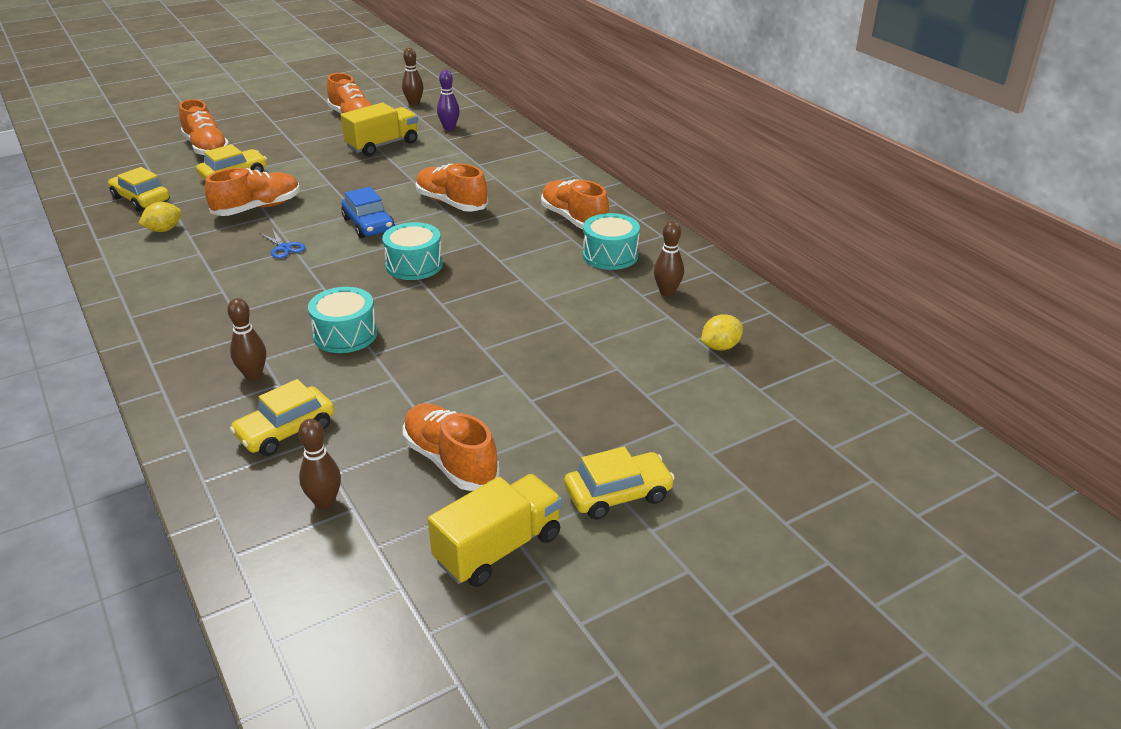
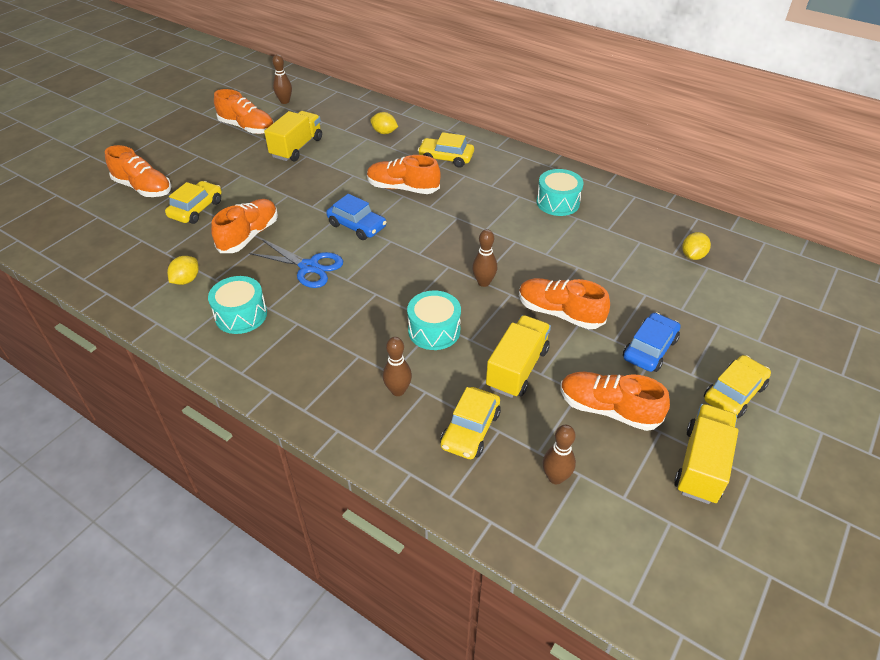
camera: 25 degrees left, 10 degrees up
(141, 199) = (133, 255): yellow car -> yellow car (446, 158)
(284, 248) = (309, 267): blue scissors -> blue scissors, size x1.77
(393, 393) = (517, 368): none -> yellow truck
(414, 265) = (427, 252): turquoise drum -> turquoise drum (241, 315)
(449, 128) = (336, 118): purple bowling pin -> none
(486, 150) = (384, 132): none -> yellow lemon
(562, 420) = (649, 349): none -> blue car
(574, 219) = (505, 178): orange shoe -> orange shoe (559, 313)
(667, 292) = (622, 222): brown bowling pin -> brown bowling pin (483, 282)

